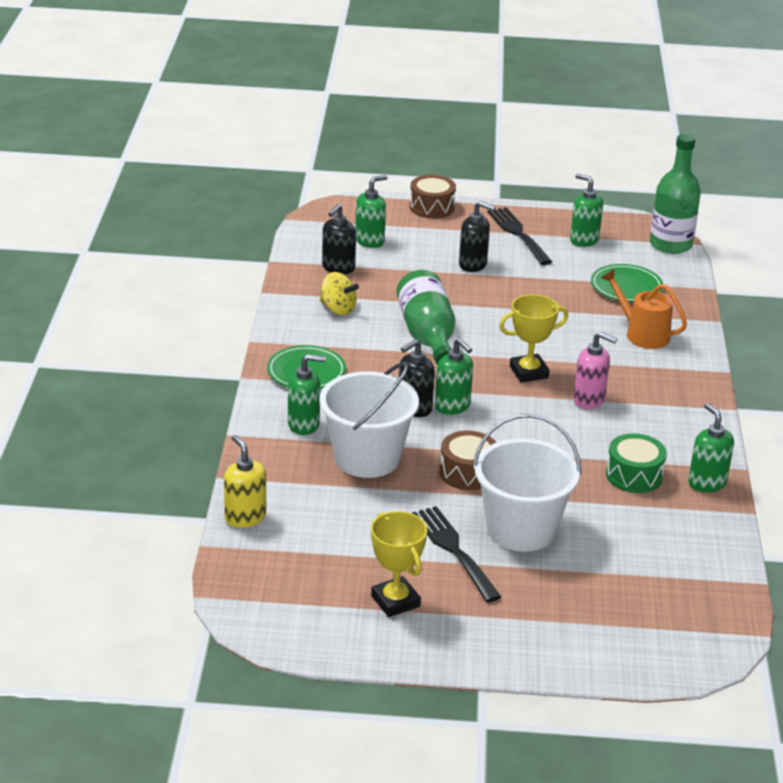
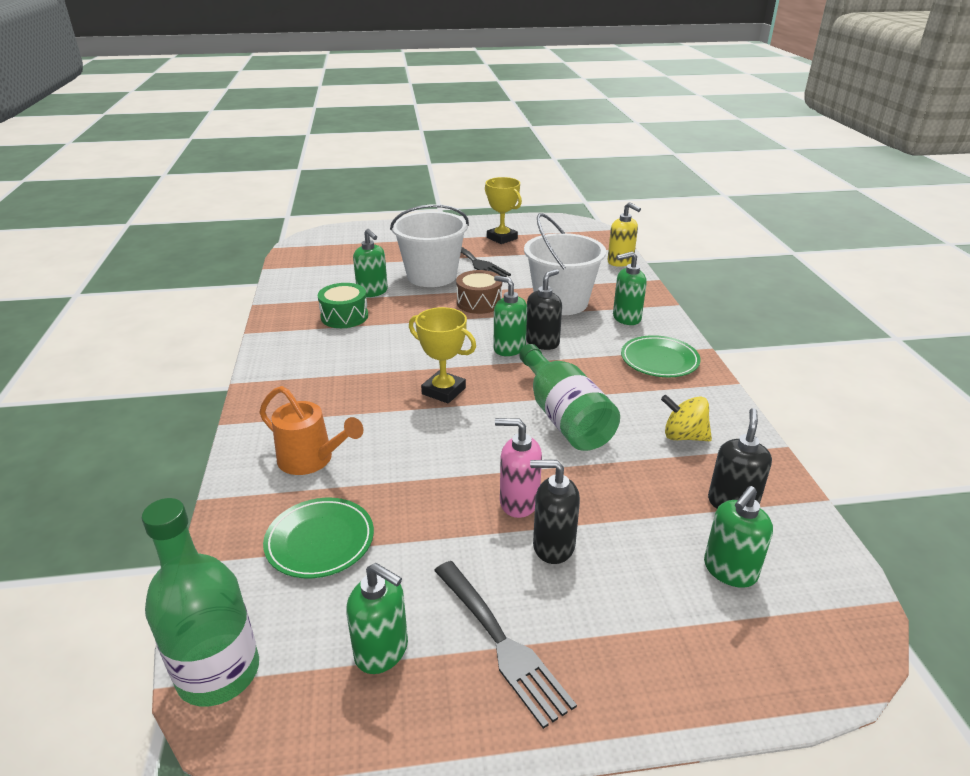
camera: 170 degrees right, 0 degrees up
(432, 207) = (685, 697): brown drum -> none
(529, 372) = (443, 391): yellow trophy -> yellow trophy turned 60 degrees clockwise
(589, 400) = (380, 371): pink soap dispenser -> pink soap dispenser (518, 502)
(706, 483) = (284, 319): green soap dispenser -> green soap dispenser (372, 292)

